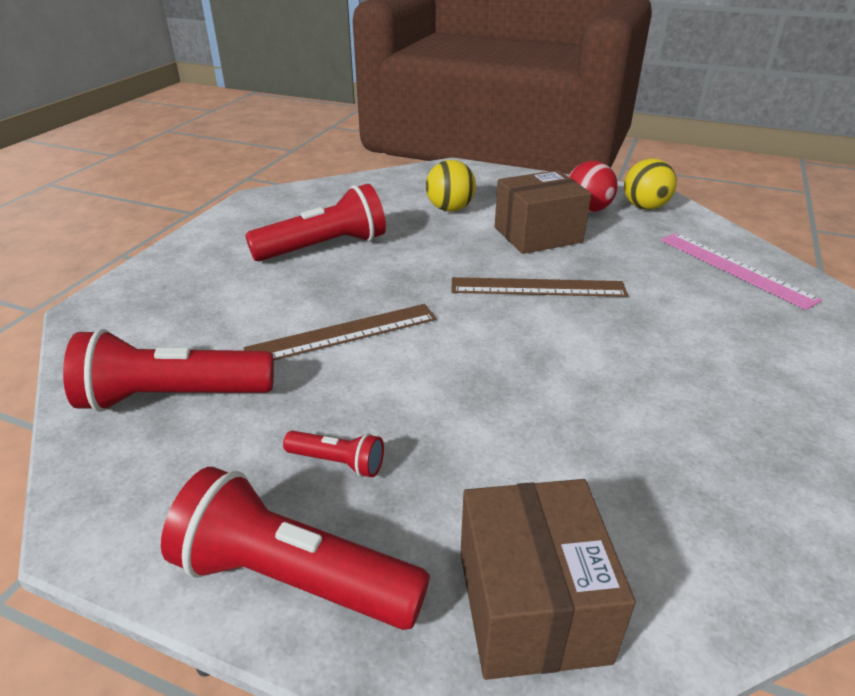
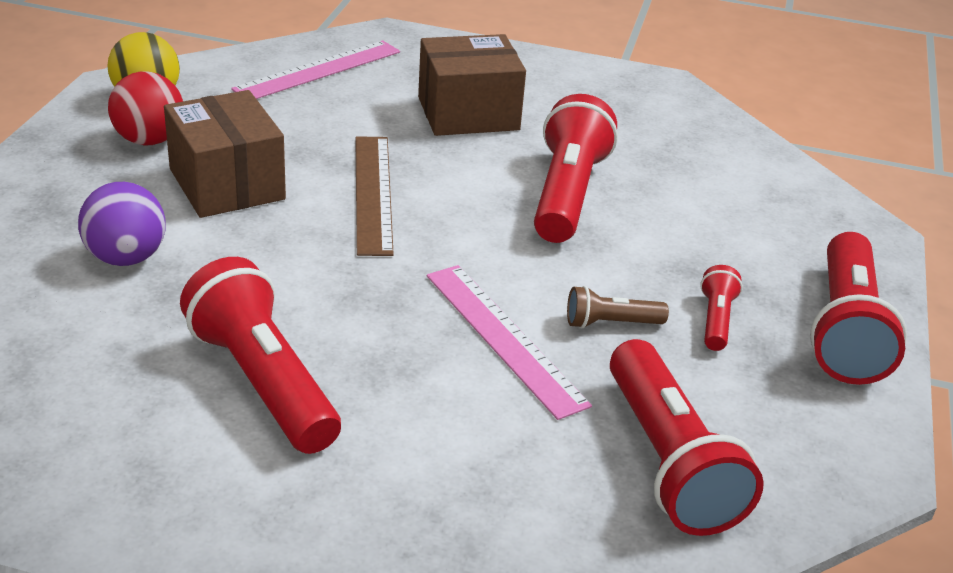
camera: 100 degrees left, 0 degrees up
(343, 334) = (504, 338): brown ruler -> pink ruler
(348, 390) = (610, 323): none -> brown flashlight
(450, 209) = (126, 258): yellow ball -> purple ball
(531, 605) = (804, 222): brown box -> brown box (468, 113)
(559, 391) = (567, 194): none -> red flashlight

